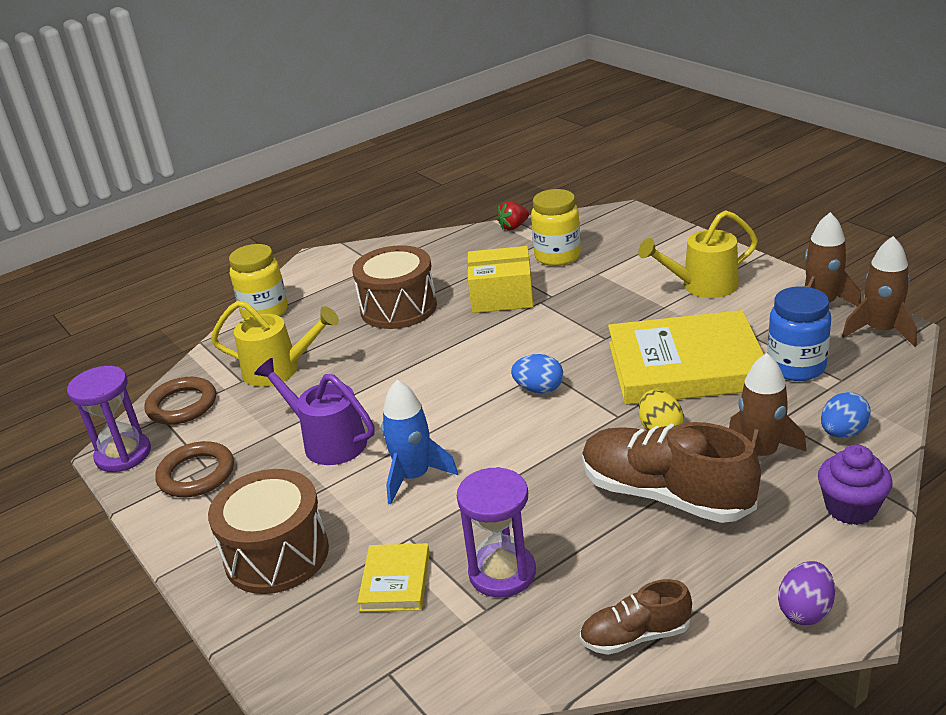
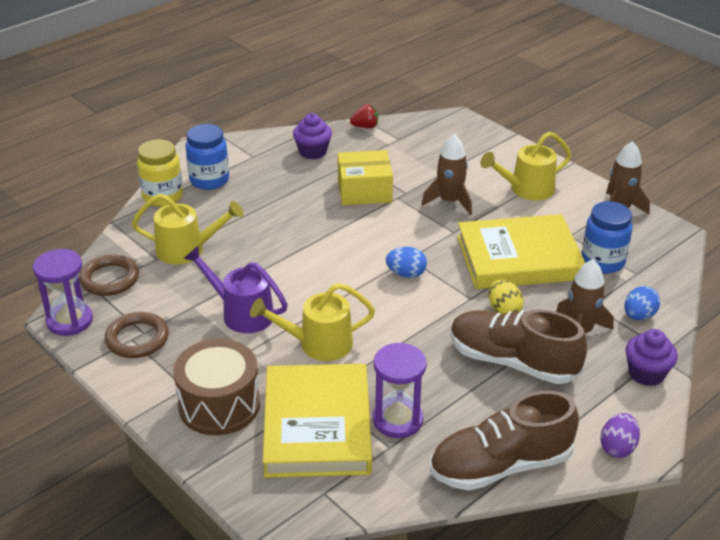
camera: 10 degrees left, 5 degrees up
(322, 292) = (209, 180): none -> blue jar
(395, 581) = (317, 426): yellow book -> yellow book, size x2.21
(398, 308) = (279, 197): brown drum -> none
(414, 476) = (317, 344): blue rocket -> yellow watering can
(447, 257) = (313, 152): none -> purple cupcake
(513, 227) = (365, 127): red strawberry -> red strawberry turned 150 degrees counterclockwise
(557, 256) = (406, 156): yellow jar -> none
(635, 636) = (500, 466): brown shoe -> brown shoe, size x1.86
(880, 331) = (664, 234): brown rocket -> brown rocket (449, 201)

